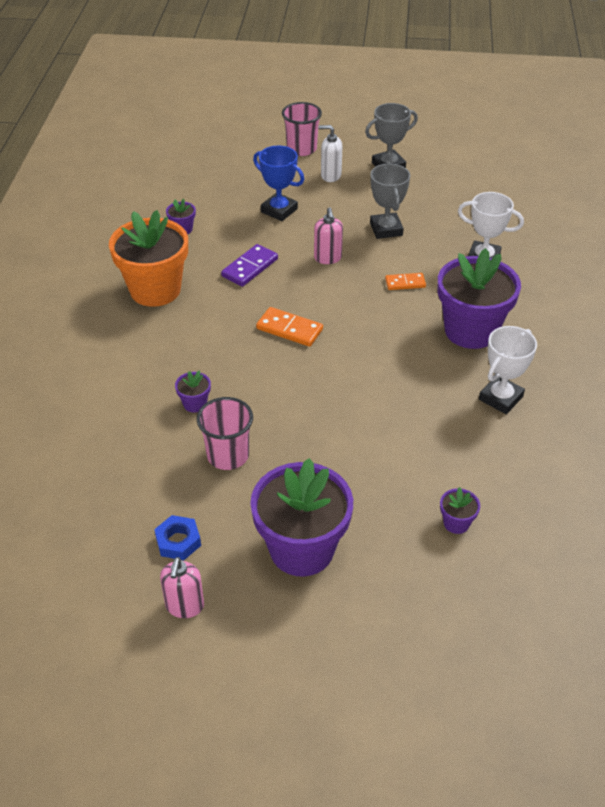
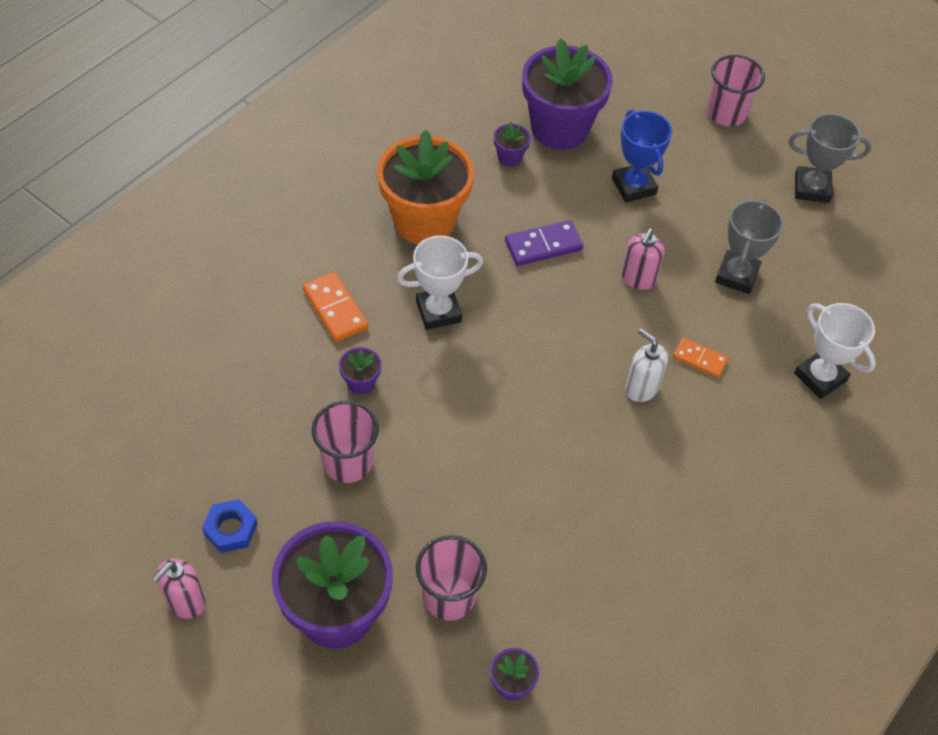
camera: 30 degrees right, 10 degrees up
(289, 329) = (525, 347): orange domino -> orange domino (335, 309)
(330, 176) = (730, 168): white soap dispenser -> white soap dispenser (641, 388)
(369, 496) = (449, 597): none -> pink cup
(470, 330) = (724, 463): purple flower pot -> purple flower pot (559, 128)
(500, 398) = (685, 568): white trophy -> white trophy (438, 311)

